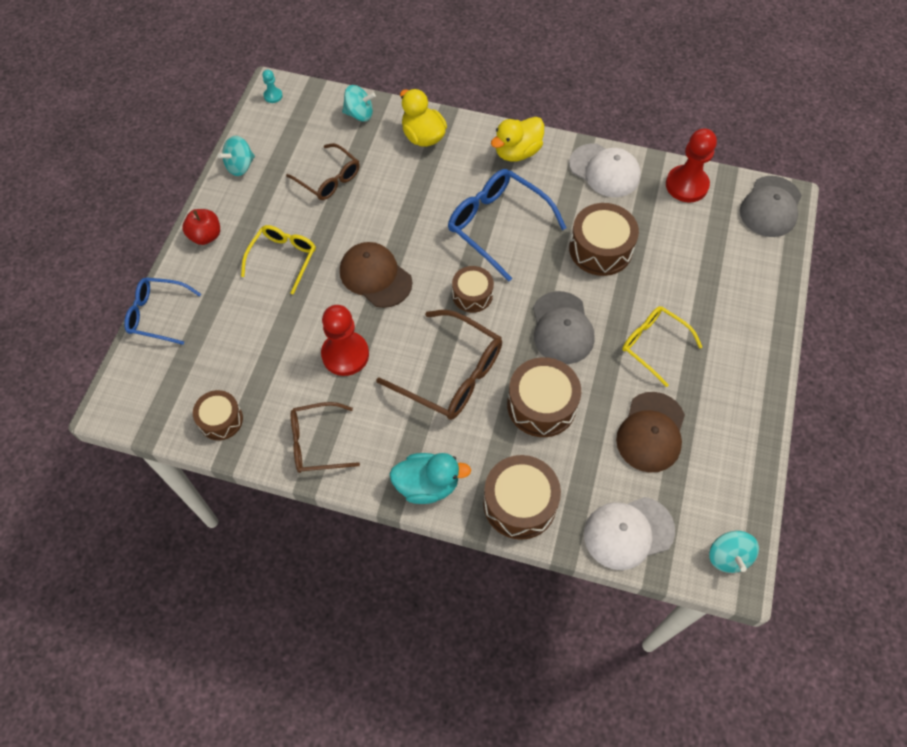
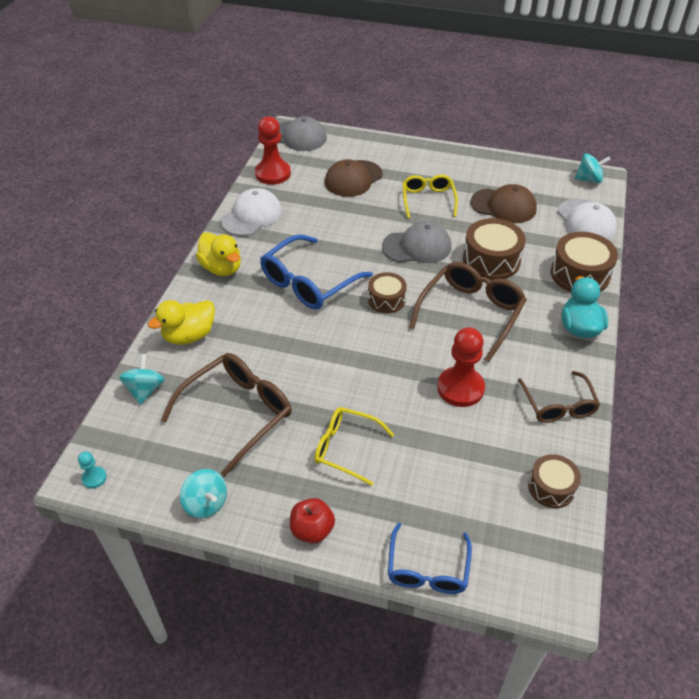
camera: 90 degrees left, 15 degrees down
(329, 179) = (237, 413): brown glasses -> brown glasses, size x1.54
(375, 276) = (368, 368): brown cap -> brown cap (353, 179)
(600, 249) = (336, 222): brown drum -> none
(653, 345) = (428, 200): yellow glasses -> yellow glasses turned 135 degrees clockwise

